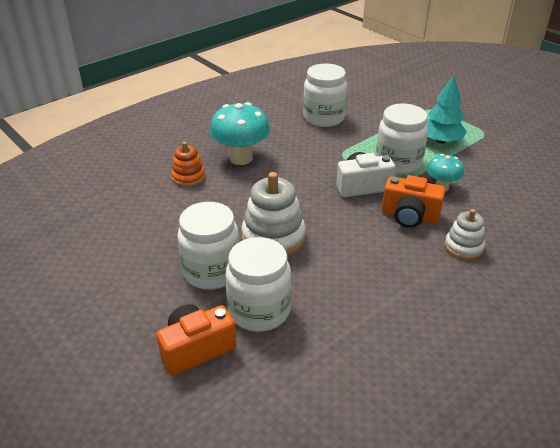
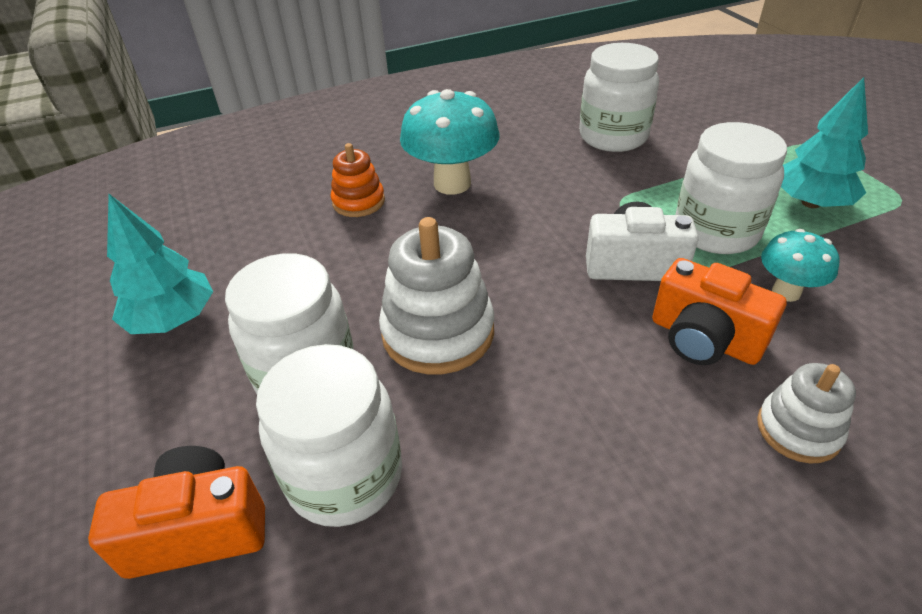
camera: 20 degrees right, 5 degrees up
(112, 260) = (173, 319): none -> turquoise tree

